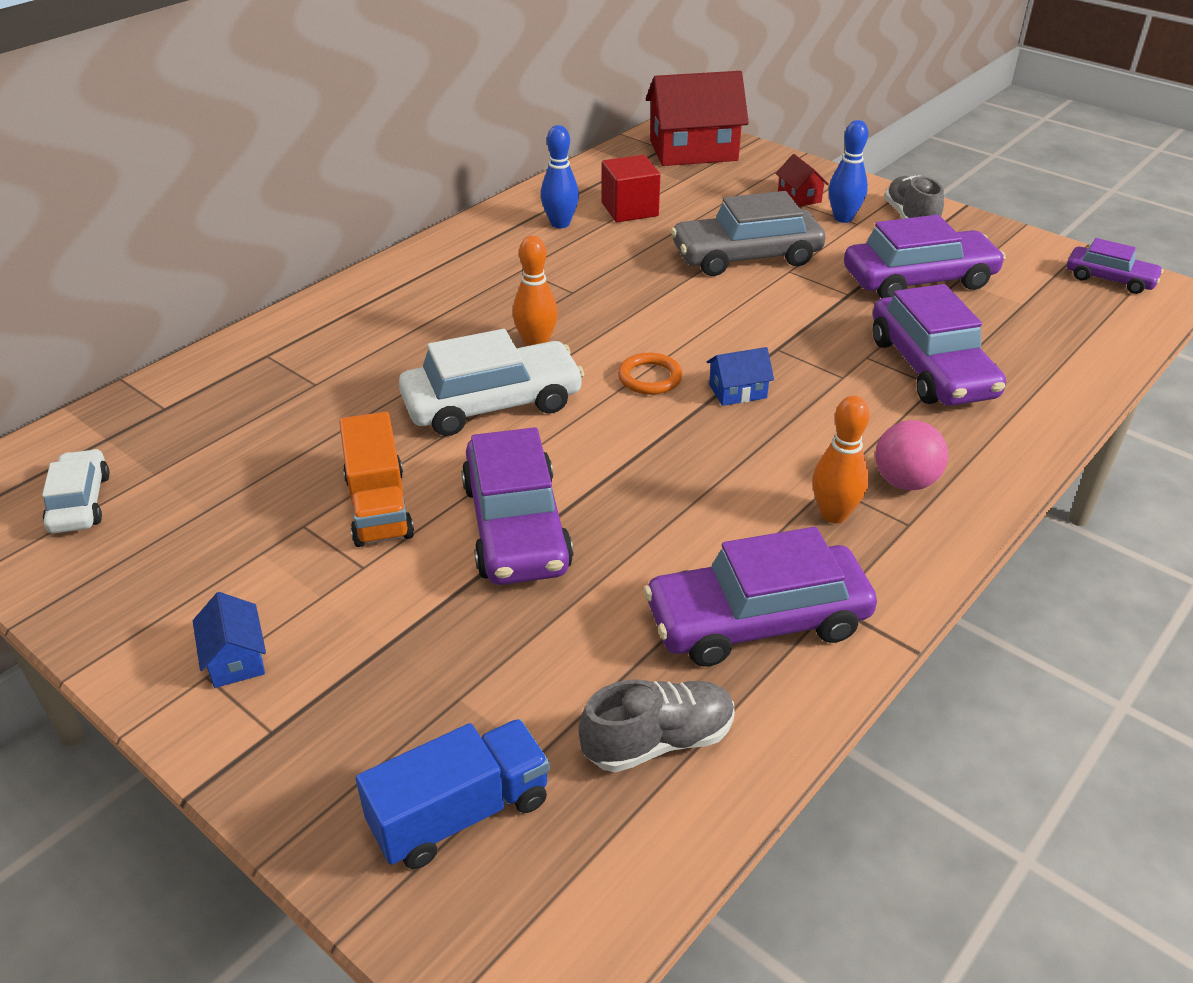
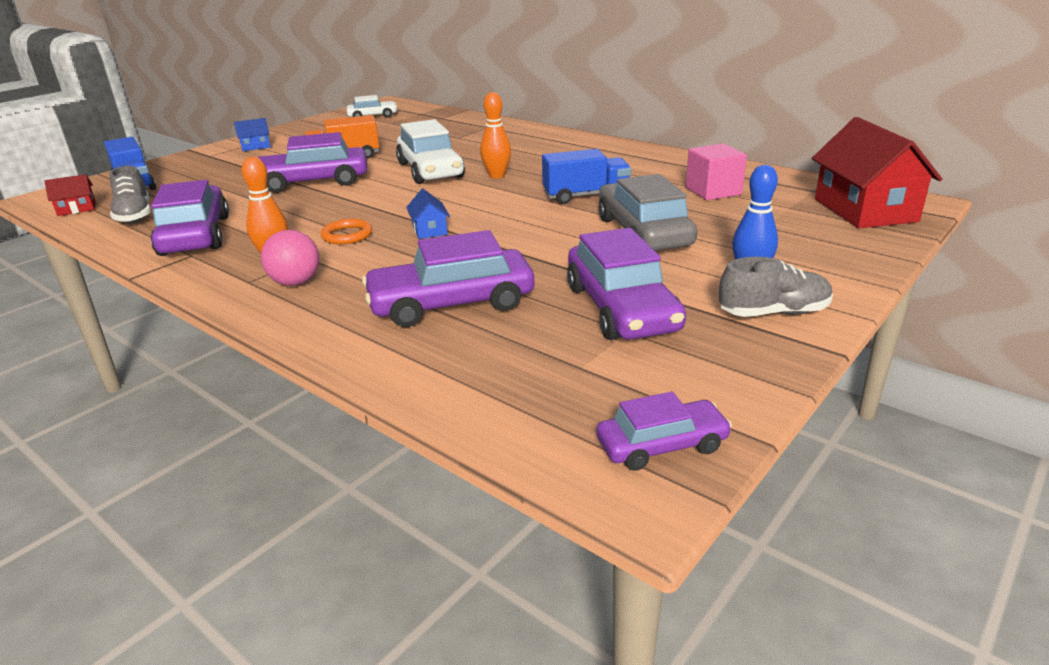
camera: 90 degrees right, 10 degrees down
(560, 224) = (674, 172): blue bowling pin -> none
(629, 209) = (713, 191): red cube -> pink cube
(630, 282) = (586, 195): none -> blue truck
(650, 378) = (452, 205): orange ring -> orange ring (347, 235)
(799, 197) = (789, 255): red house -> red house (77, 209)
(1110, 279) = (662, 445): purple car -> purple car turned 135 degrees counterclockwise

